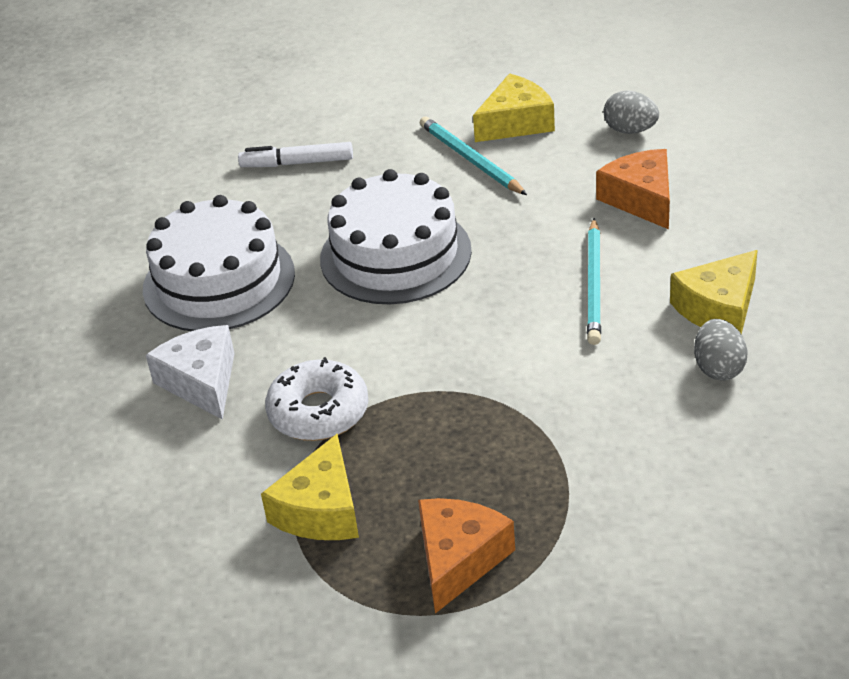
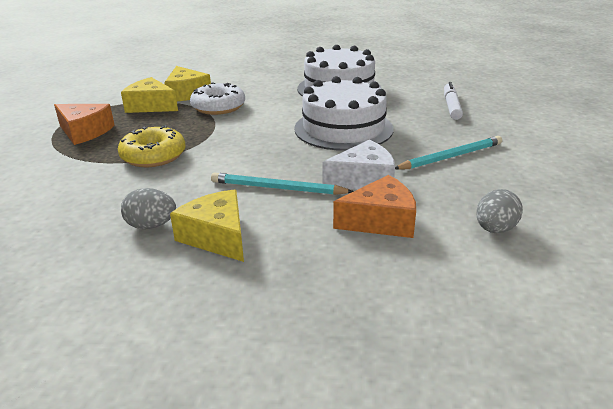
camera: 95 degrees right, 10 degrees down
(201, 382) = (260, 86): white cheese -> white cheese (364, 180)
(516, 123) = (505, 177): yellow cheese -> yellow cheese (186, 94)
(533, 431) = (153, 156): none -> yellow donut

